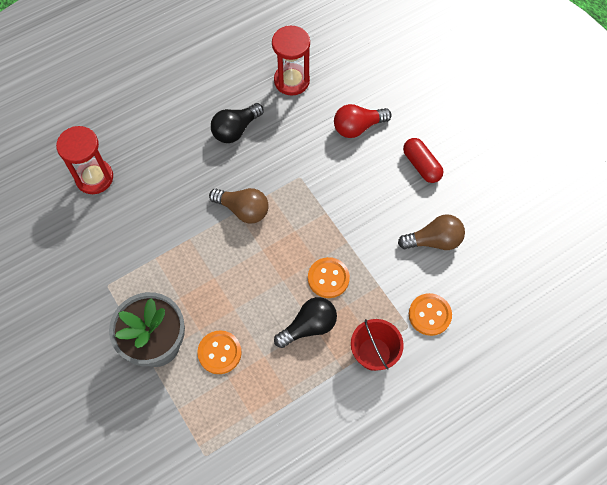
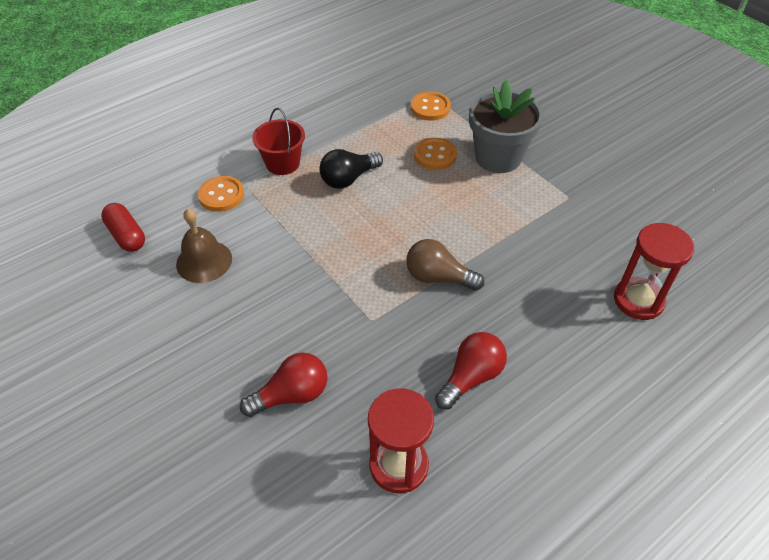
camera: 175 degrees right, 15 degrees down
(235, 130) = (471, 377): black light bulb -> red light bulb
(328, 278) = (330, 218): orange button -> orange button (430, 107)
(421, 165) = (205, 347): red capsule -> red capsule (127, 235)
(434, 241) = (204, 261): brown light bulb -> brown bell

